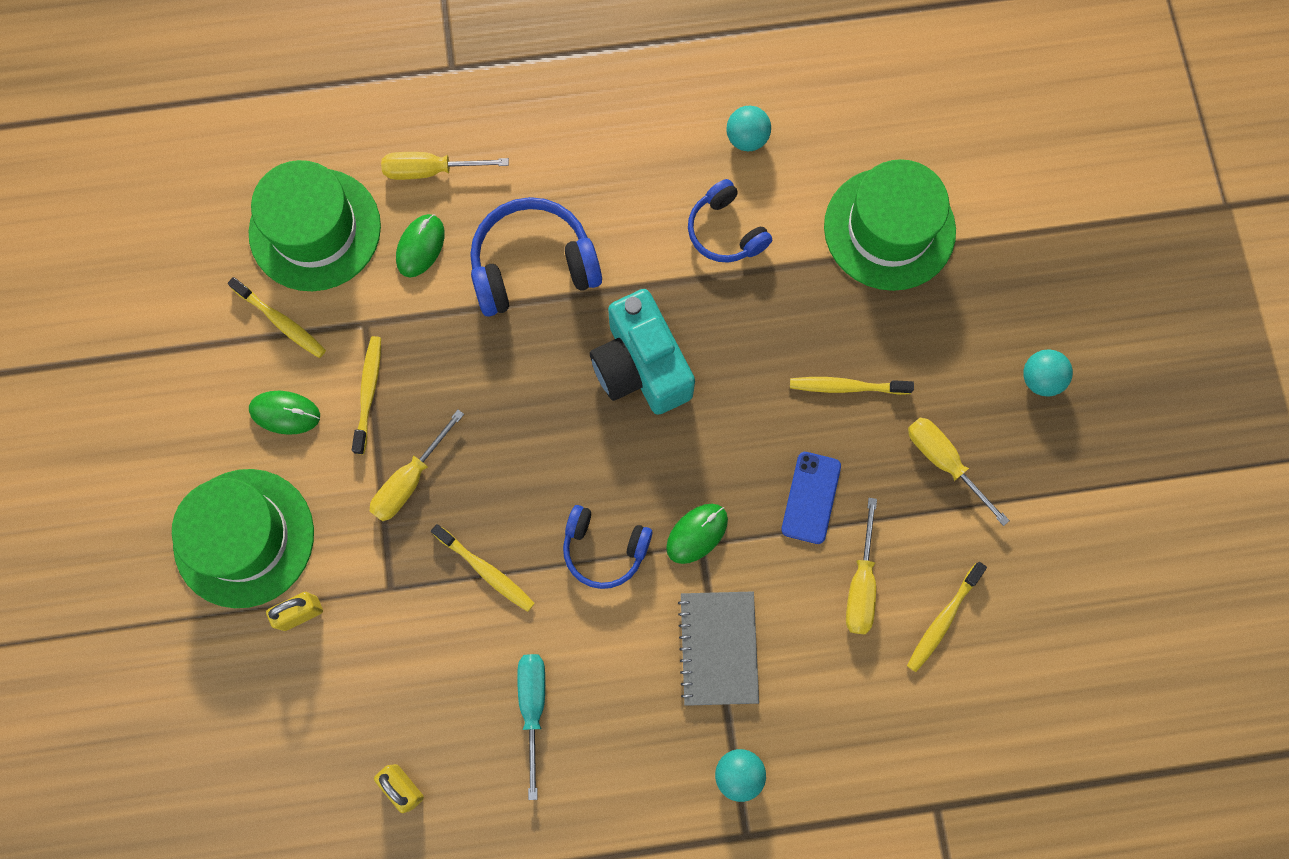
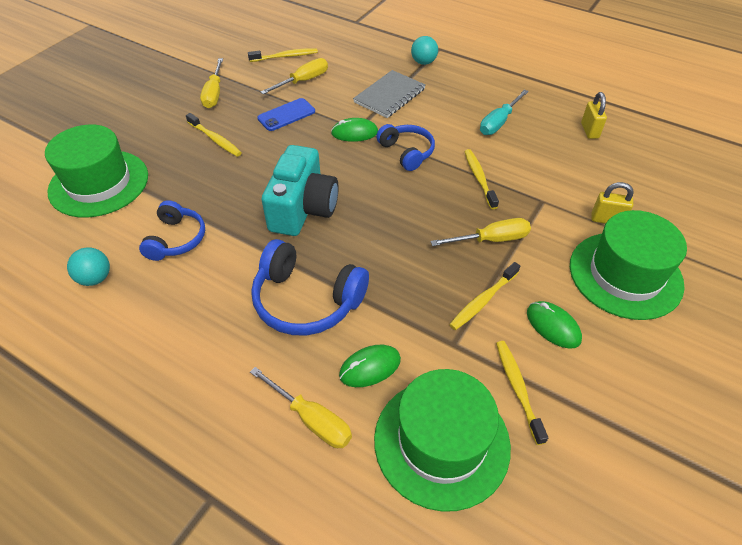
camera: 140 degrees left, 25 degrees down
(1040, 379) = (134, 93): turquoise ball -> none

